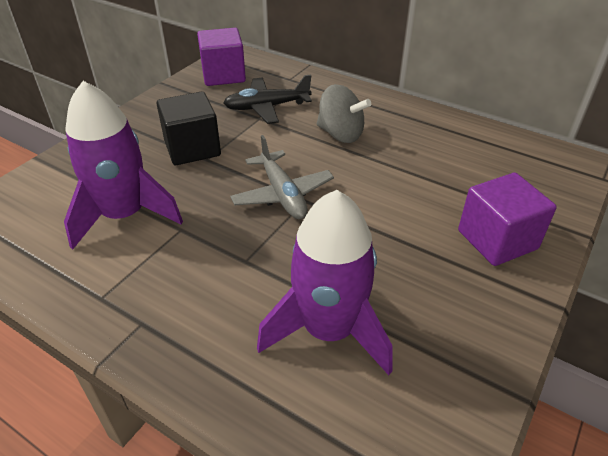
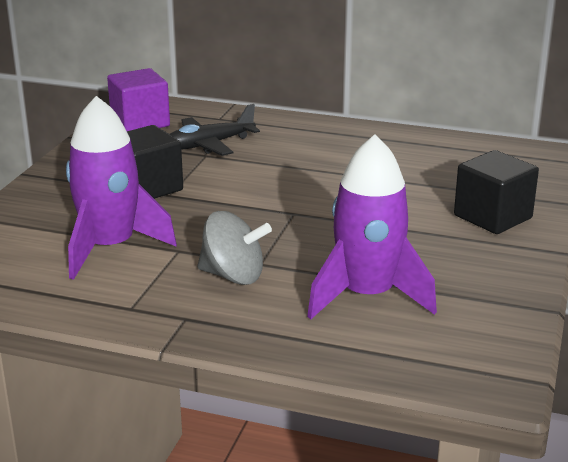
camera: 15 degrees left, 15 degrees down
(282, 194) = (268, 211): grey plane -> none
(340, 134) = (302, 158): grey spinning top -> grey spinning top (233, 276)
(497, 240) = (492, 217): purple cube -> black cube

